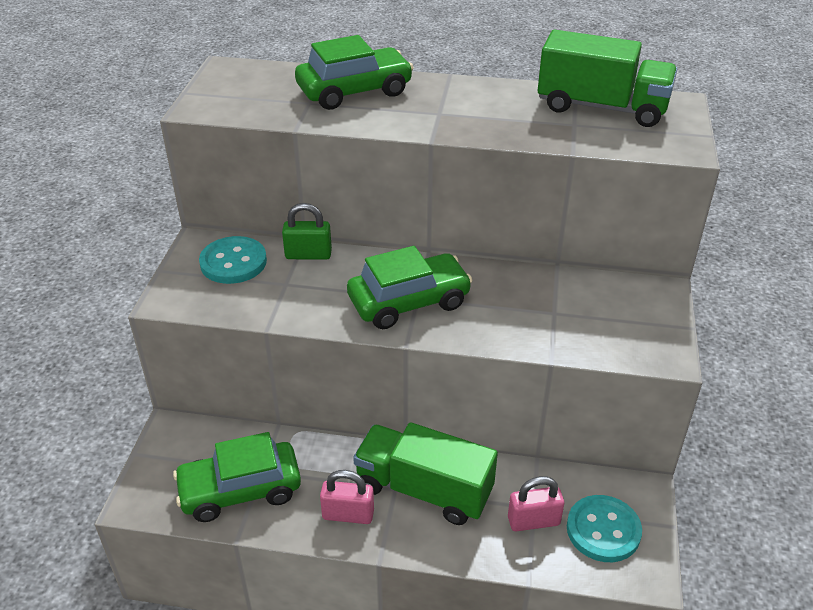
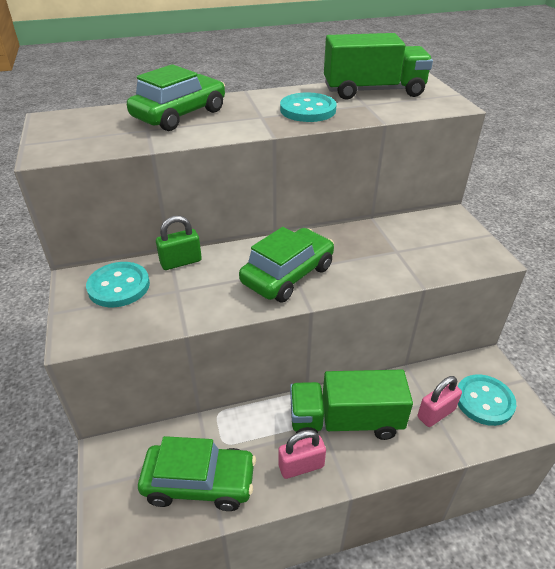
camera: 25 degrees left, 0 degrees up
(240, 490) = (199, 483): green car -> green car turned 135 degrees counterclockwise
(498, 116) = (308, 110): none -> turquoise button

